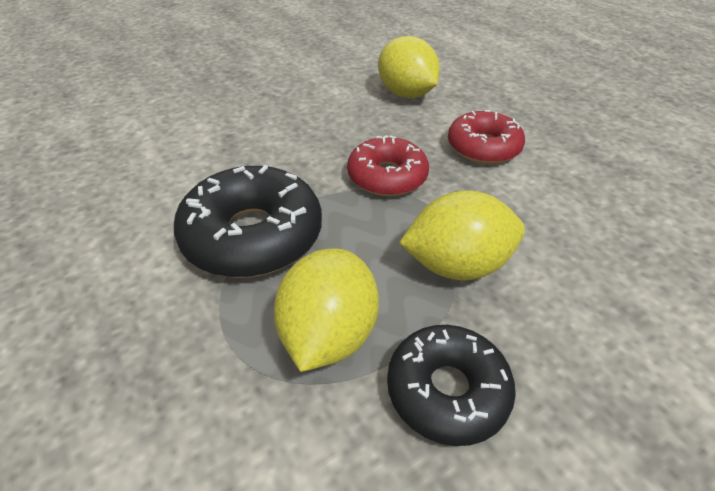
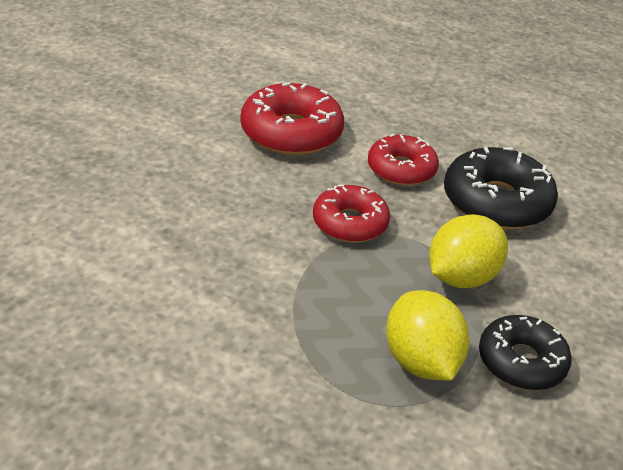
camera: 35 degrees left, 5 degrees down
(253, 236) = (293, 314): black donut -> black donut (496, 202)
(406, 94) = (291, 133): yellow lemon -> red donut

